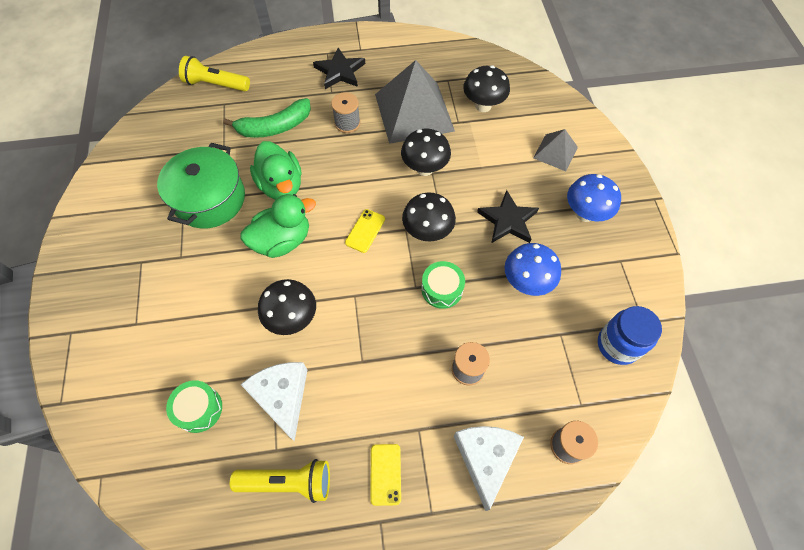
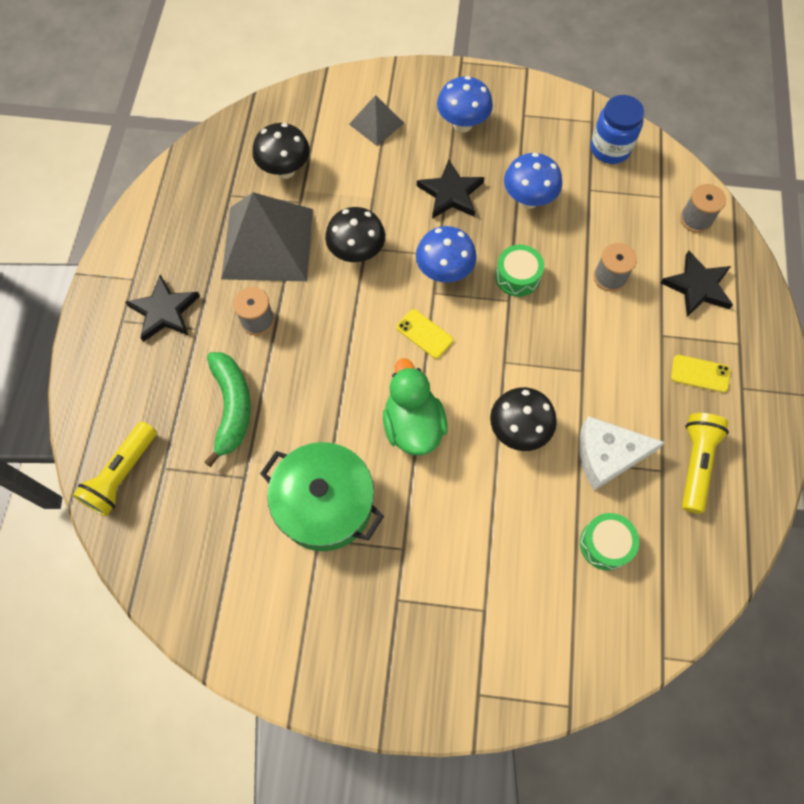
camera: 75 degrees left, 5 degrees up
(281, 185) = (330, 414): green duck -> none
(427, 232) = (444, 272): black mushroom -> blue mushroom
(485, 458) = (697, 286): white cheese -> black star

